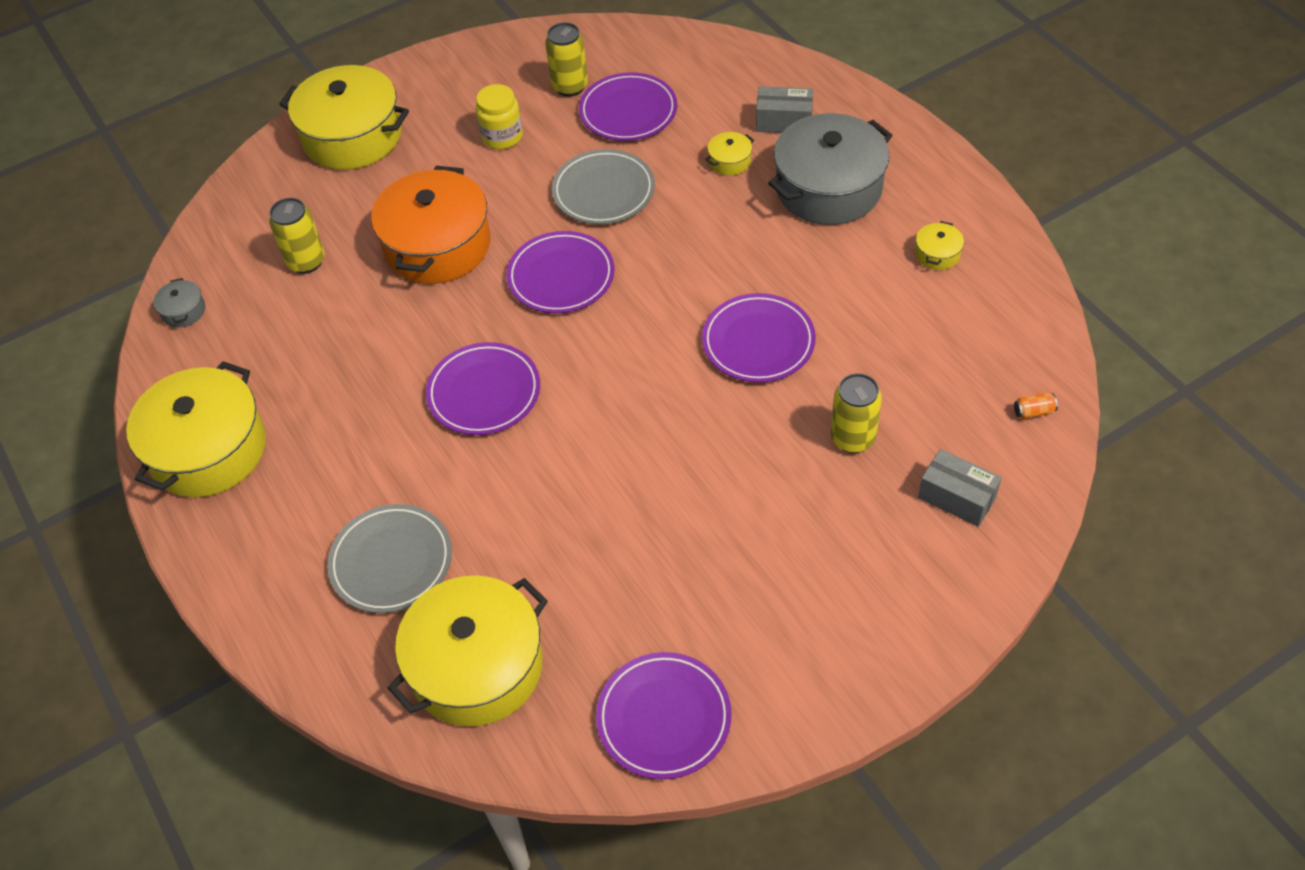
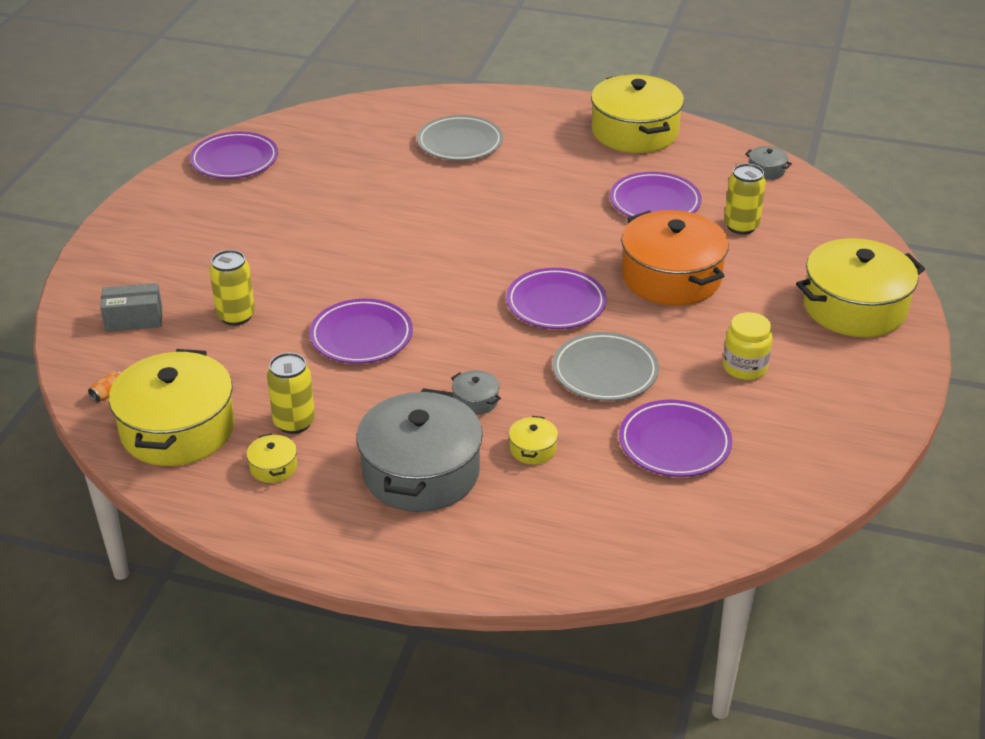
camera: 135 degrees right, 15 degrees down
(476, 666) = (359, 133): yellow pot -> yellow pot (178, 429)
(484, 392) = (515, 224): purple plate -> purple plate (655, 202)
(570, 86) = (755, 436): yellow can -> yellow can (294, 422)
(728, 223) = (475, 401): none -> grey pot
(784, 121) = (526, 511): grey box -> none

